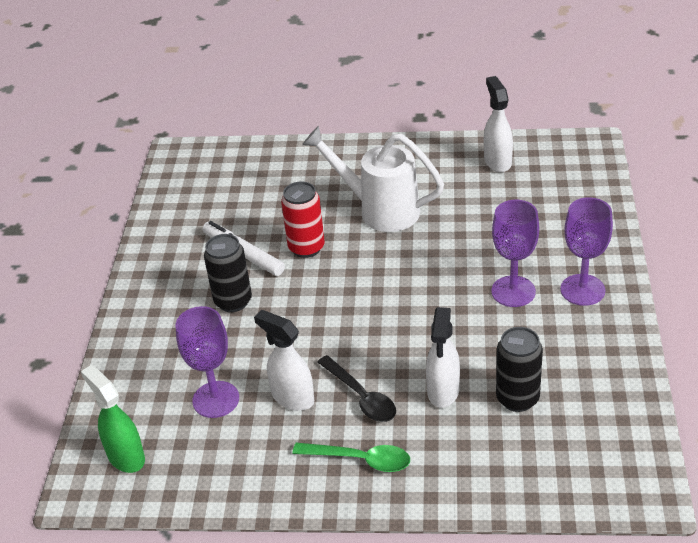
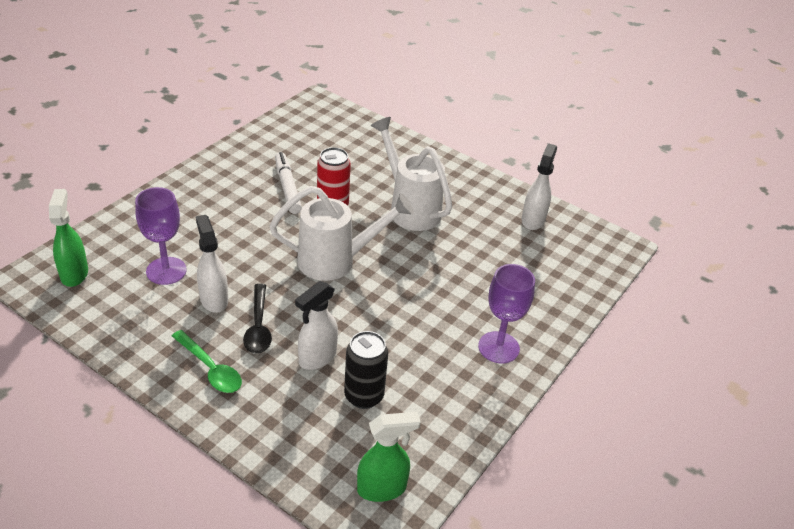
camera: 25 degrees right, 0 degrees up
(233, 301) = (247, 214): black can -> none
(366, 297) = (336, 261): none -> white watering can
(513, 291) = (444, 318): purple goblet -> none
(612, 462) = (382, 488): none -> green spray bottle

